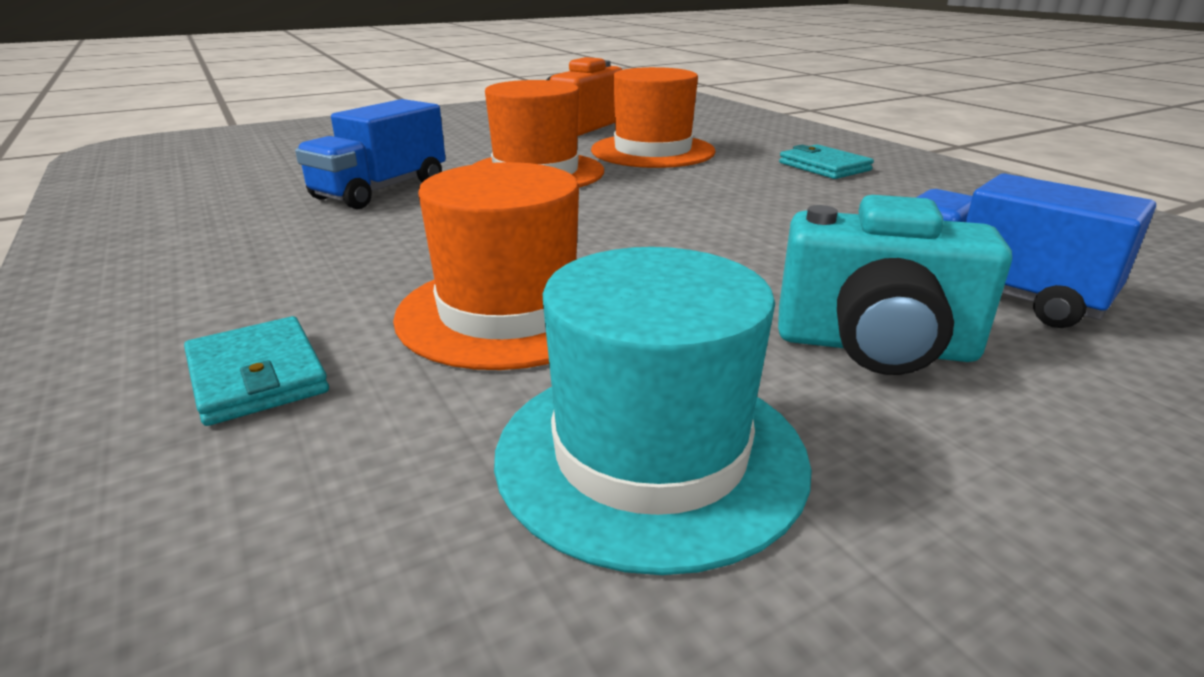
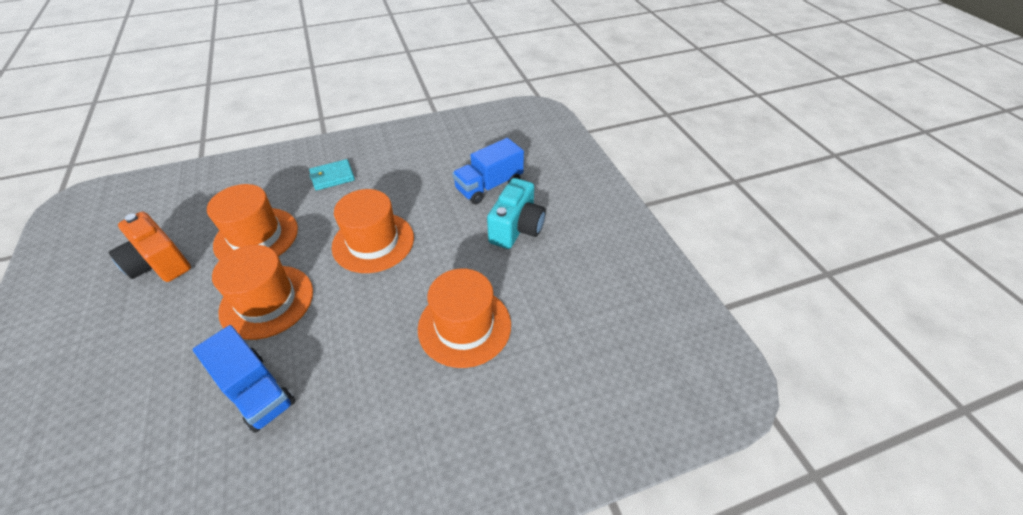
camera: 80 degrees left, 20 degrees up
(257, 376) = (497, 414): turquoise wallet -> none
(650, 455) = (564, 297): turquoise hat -> none
(694, 210) = (373, 242): none -> orange hat

